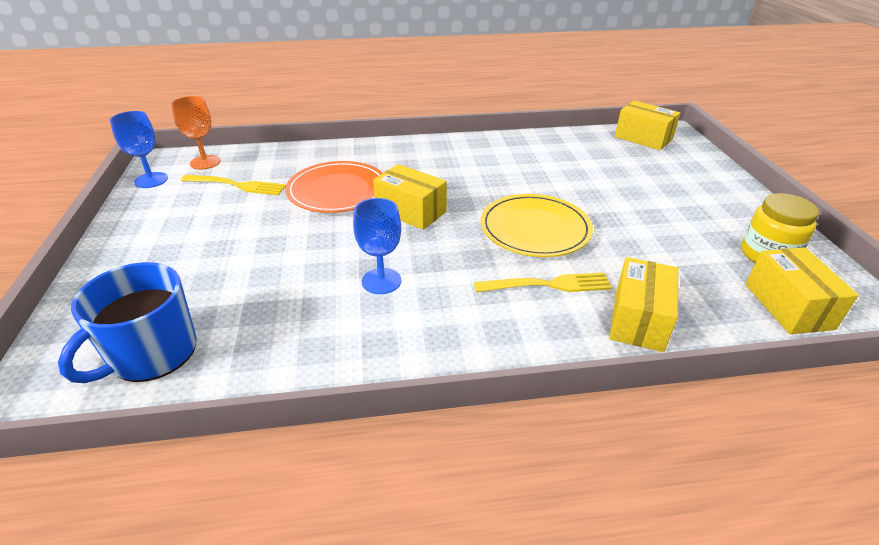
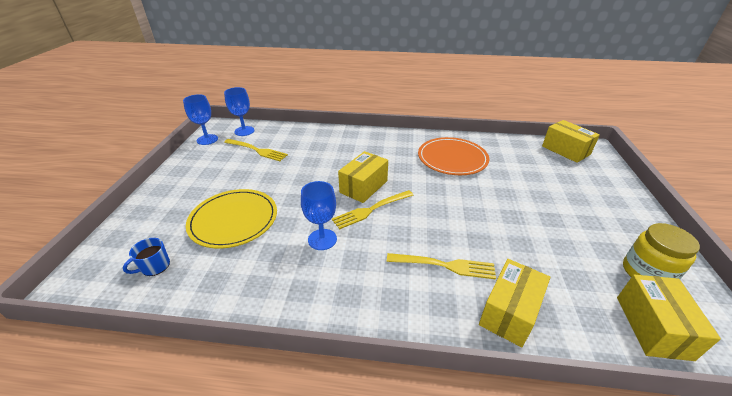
camera: 15 degrees right, 0 degrees up
(151, 353) = (154, 266): blue mug -> blue mug, size x0.48
(205, 162) = (244, 131): orange goblet -> blue goblet
(337, 190) = (319, 163): orange plate -> orange plate (452, 158)
(410, 211) = (364, 186): yellow box -> yellow box turned 75 degrees clockwise
(432, 237) = (371, 210): none -> yellow fork
(535, 229) = (451, 215): yellow plate -> yellow plate (233, 220)

